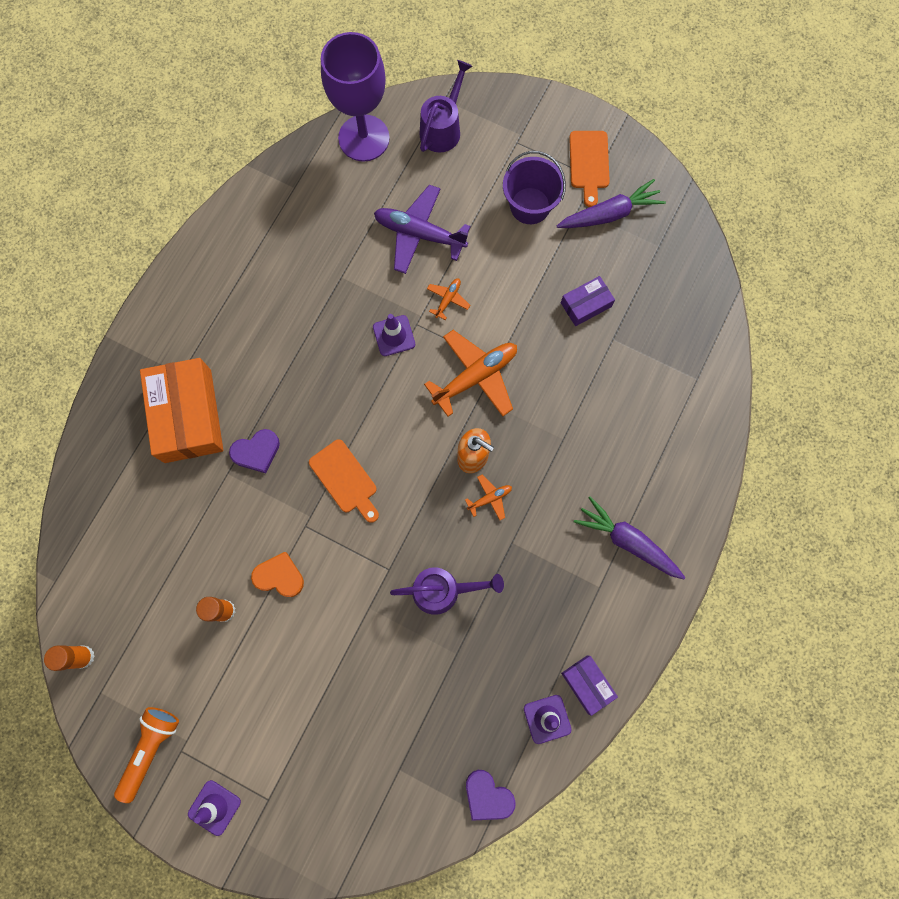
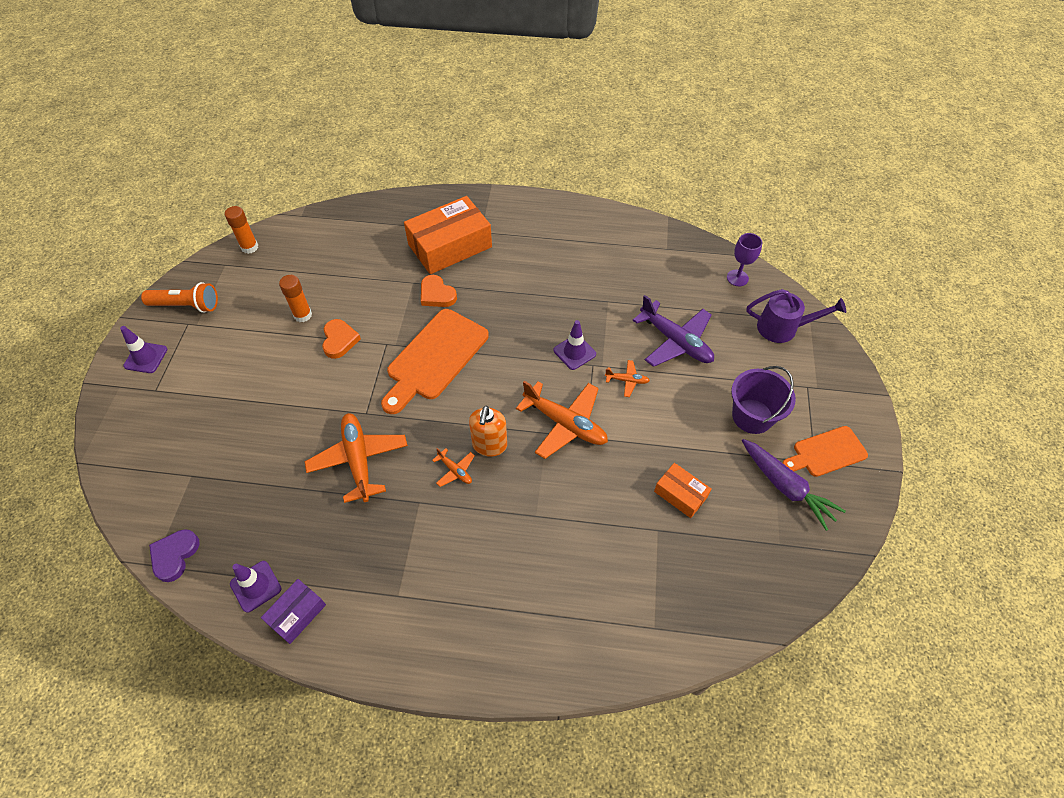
camera: 70 degrees right, 20 degrees down
(256, 452) = (437, 294): purple heart -> orange heart
(345, 479) = (434, 358): orange cutting board -> orange cutting board, size x1.66
(364, 138) = (737, 278): purple goblet -> purple goblet, size x0.47
(419, 234) = (675, 341): purple plane -> purple plane turned 135 degrees clockwise
(443, 590) = (359, 460): purple watering can -> orange plane
(586, 305) = (680, 494): purple box -> orange box
(627, 541) = (453, 609): purple carrot -> none

